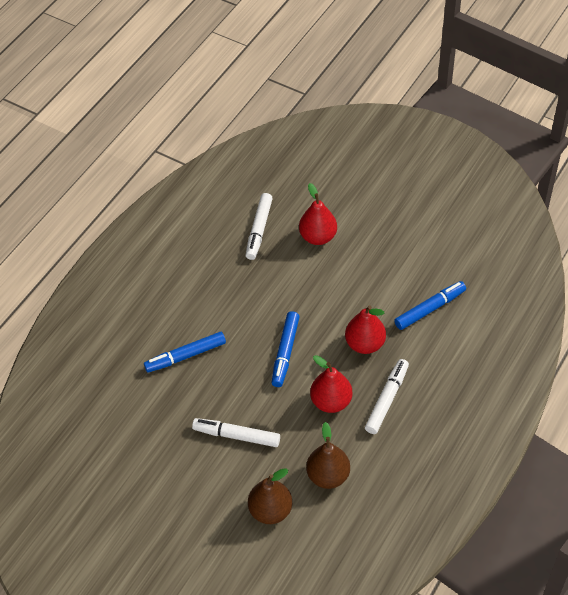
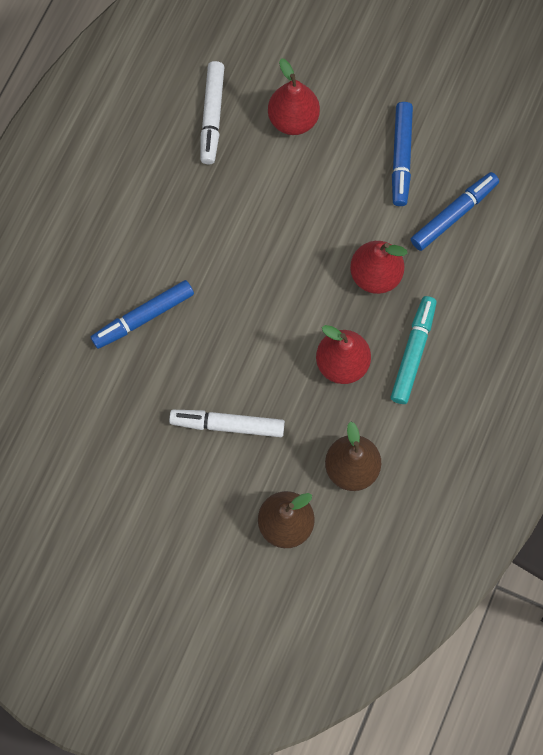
camera: 10 degrees left, 20 degrees up
(285, 352) = (273, 298): blue marker -> blue marker (401, 157)
(387, 399) = (413, 352): white marker -> turquoise marker

